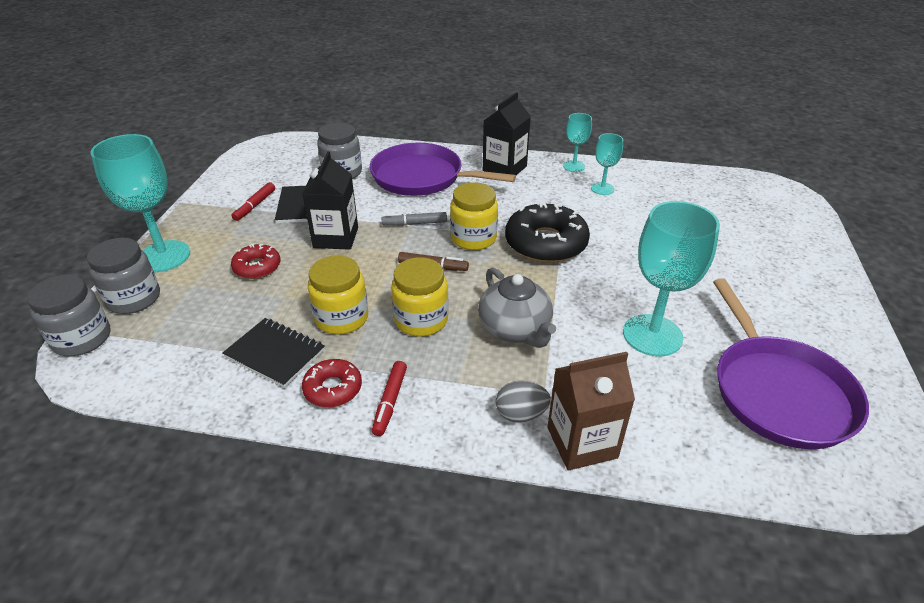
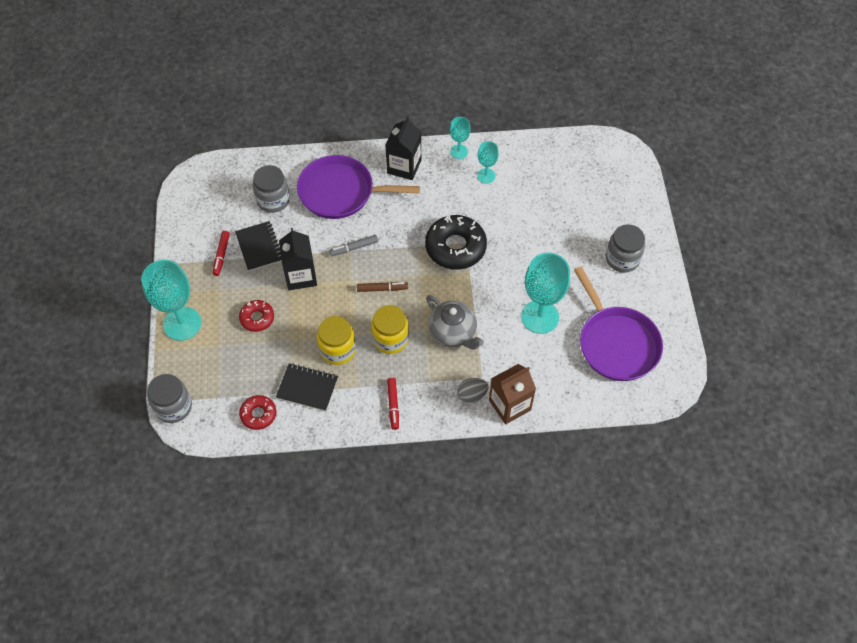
camera: 15 degrees left, 20 degrees up
(134, 299) = (186, 367): grey jar -> grey jar (622, 259)
(333, 389) = (355, 404): red donut -> red donut (258, 414)
(473, 238) = (402, 254): yellow jar -> none

